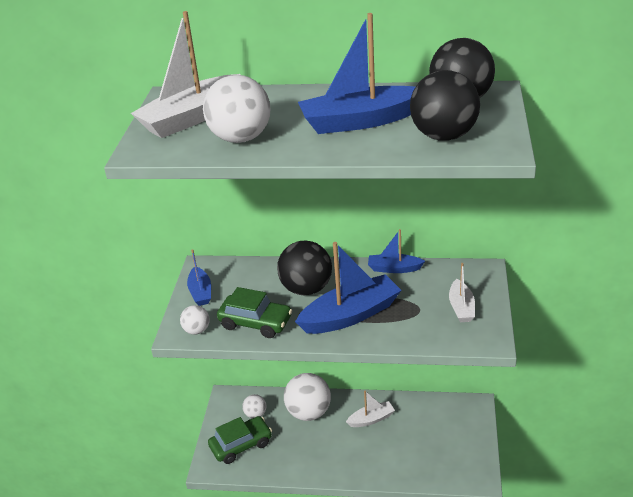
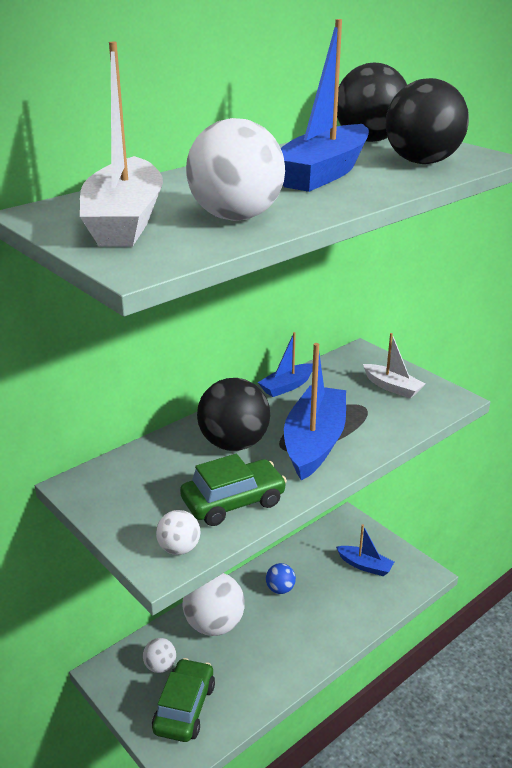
camera: 50 degrees left, 5 degrees down
(200, 292) = (118, 510): blue boat -> blue boat (365, 565)
(371, 419) = (280, 589): white boat -> blue ball

